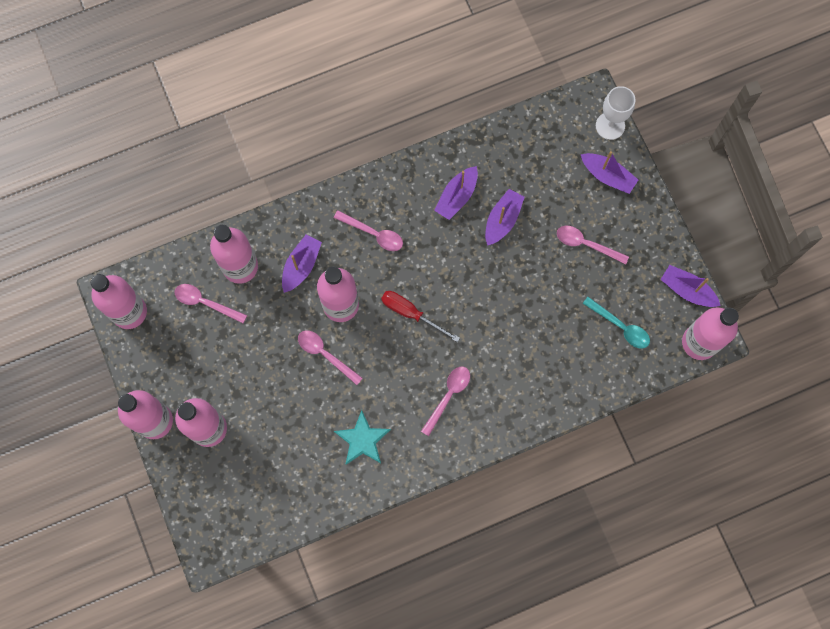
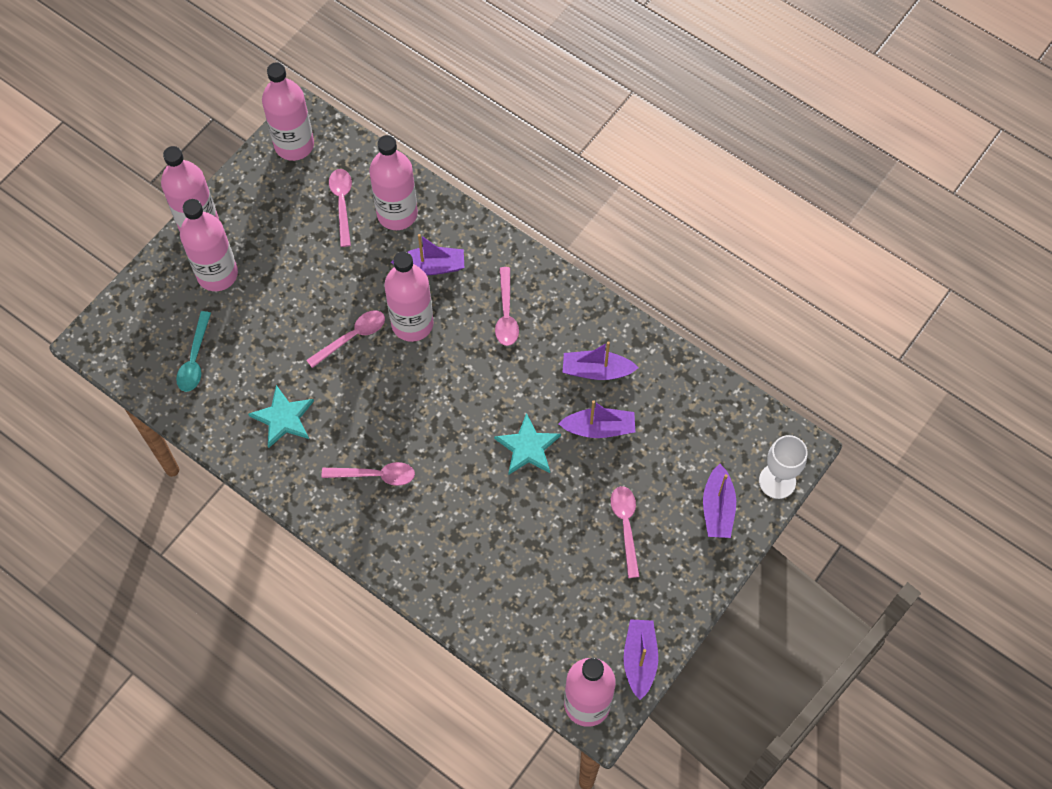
camera: 60 degrees right, 10 degrees down
(325, 354) = (352, 337): pink spoon -> pink spoon turned 45 degrees clockwise
(411, 313) = (443, 393): red screwdriver -> none
(488, 277) = (528, 447): none -> turquoise star
(620, 326) = (554, 609): turquoise spoon -> turquoise spoon (194, 359)

